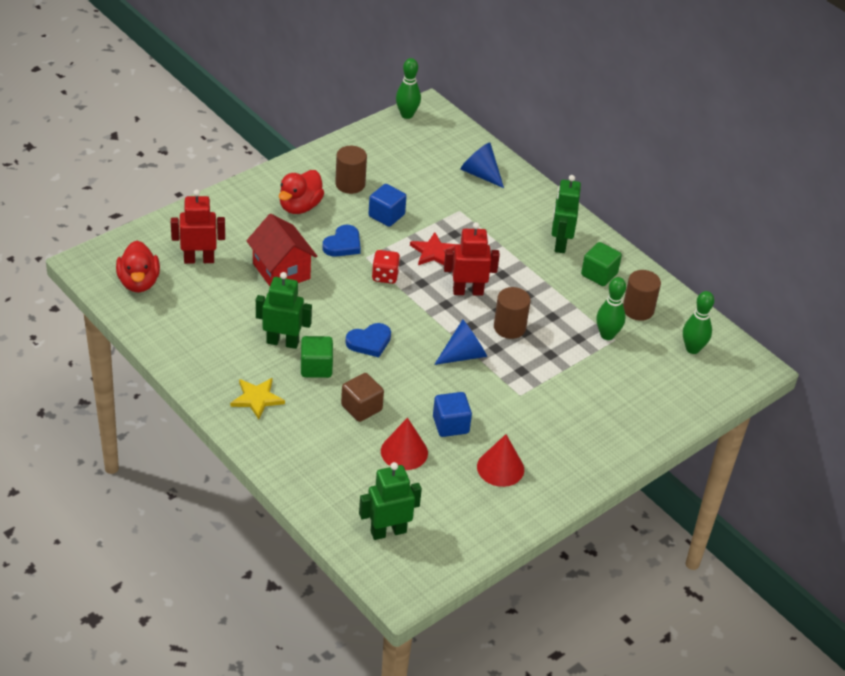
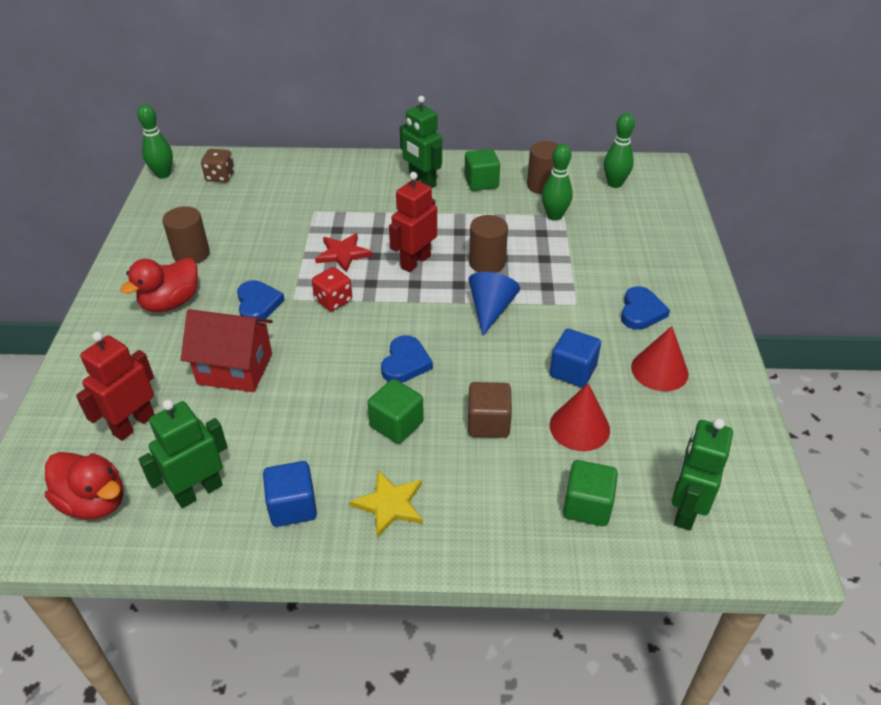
camera: 45 degrees left, 0 degrees up
(282, 342) = (332, 429): green robot -> green robot (198, 491)
(300, 206) = (171, 303): red duck -> red duck turned 60 degrees clockwise
(344, 485) = (587, 506): none -> green cube
(386, 215) = (261, 255): blue cube -> blue cube (293, 507)
(438, 142) = (220, 177): none -> brown dice
(480, 174) = (289, 176): blue cone -> none
(551, 432) = (641, 311): none -> blue heart

